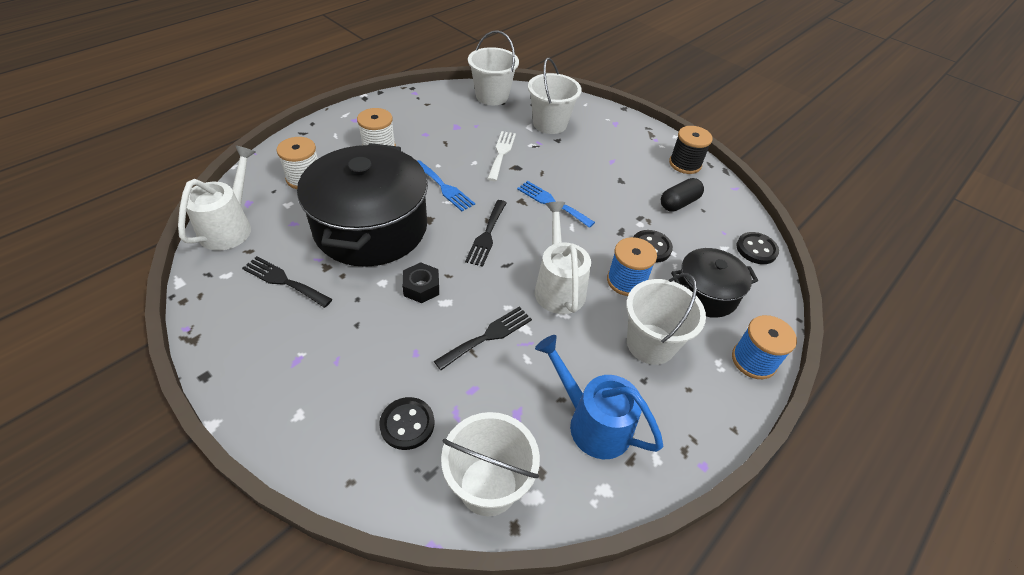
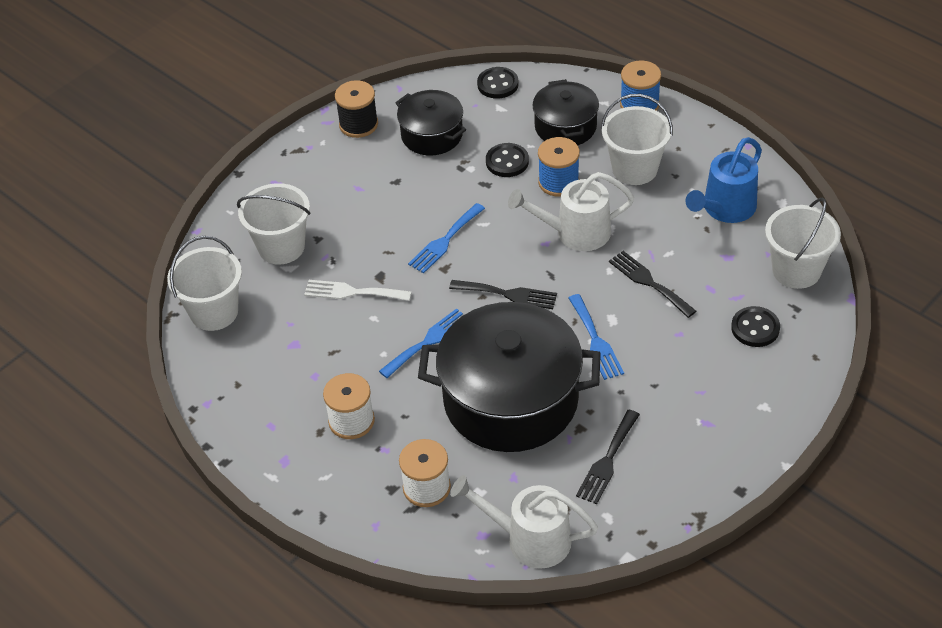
camera: 85 degrees left, 0 degrees up
(421, 287) = (595, 340): black nut -> blue fork
(679, 203) = (432, 135): black capsule -> black pot

